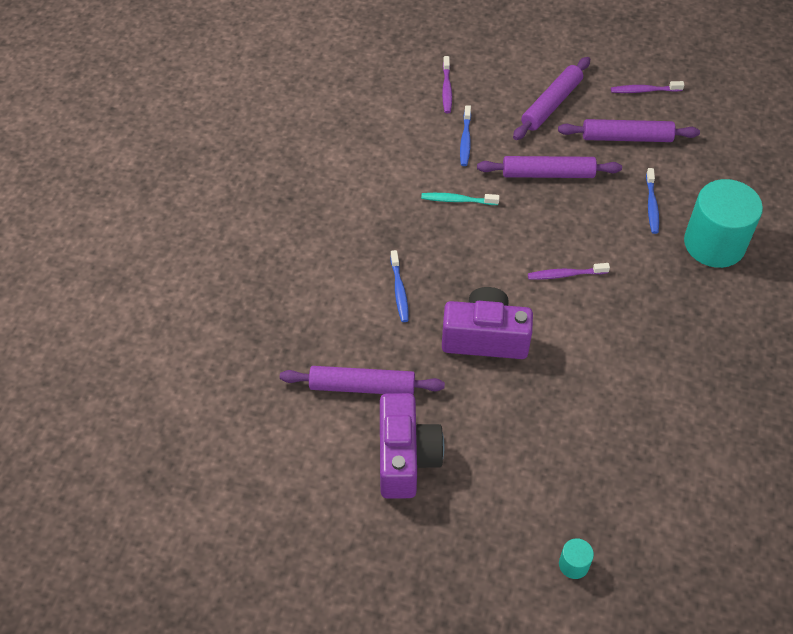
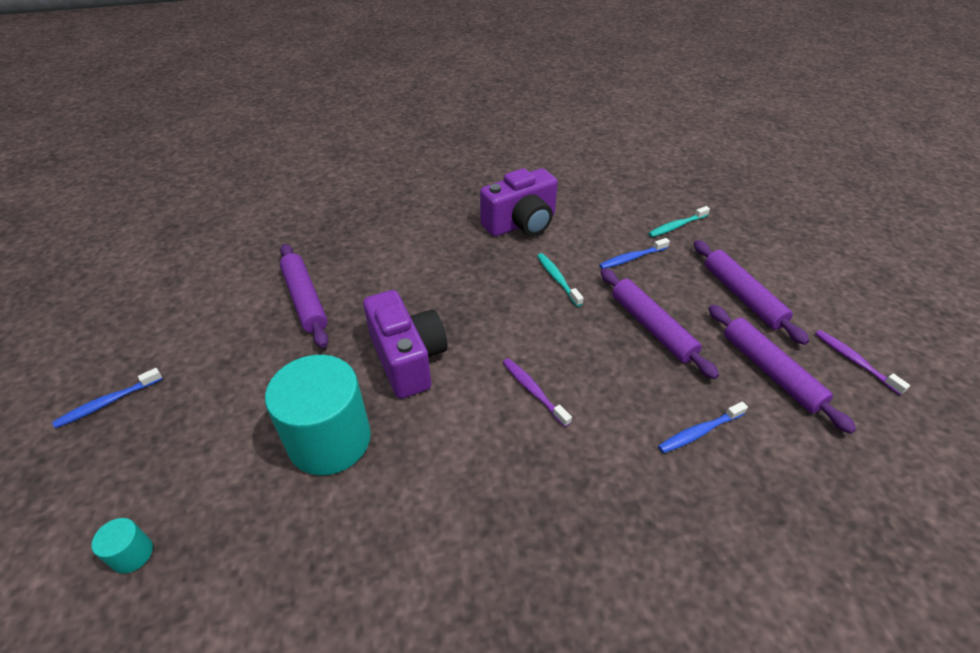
camera: 60 degrees right, 10 degrees down
(399, 290) = (425, 282): blue toothbrush -> blue toothbrush (108, 402)
(406, 458) = (236, 357): purple camera -> purple camera (521, 224)
(446, 89) = (676, 226): purple toothbrush -> turquoise toothbrush
(551, 104) = (742, 296): purple rolling pin -> purple rolling pin turned 60 degrees clockwise
(714, 244) = (704, 524): turquoise cylinder -> turquoise cylinder (330, 440)

